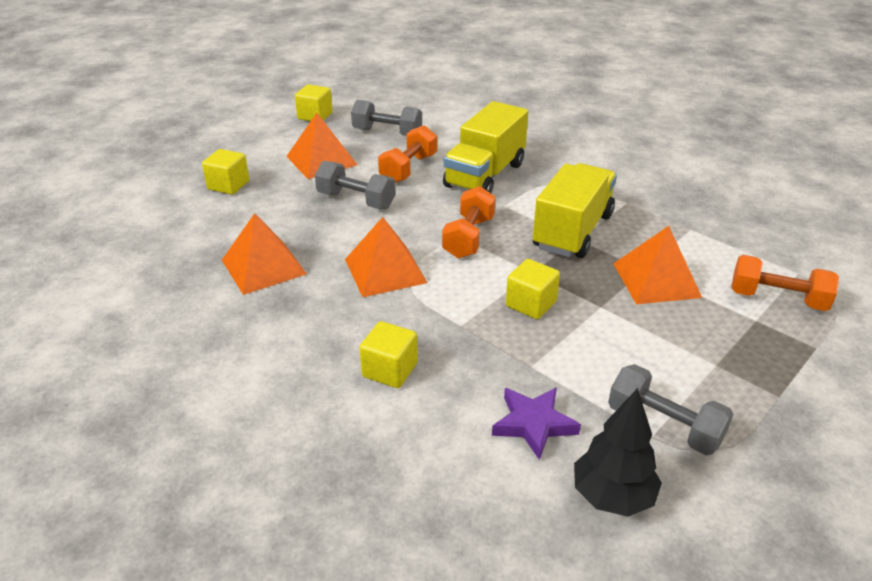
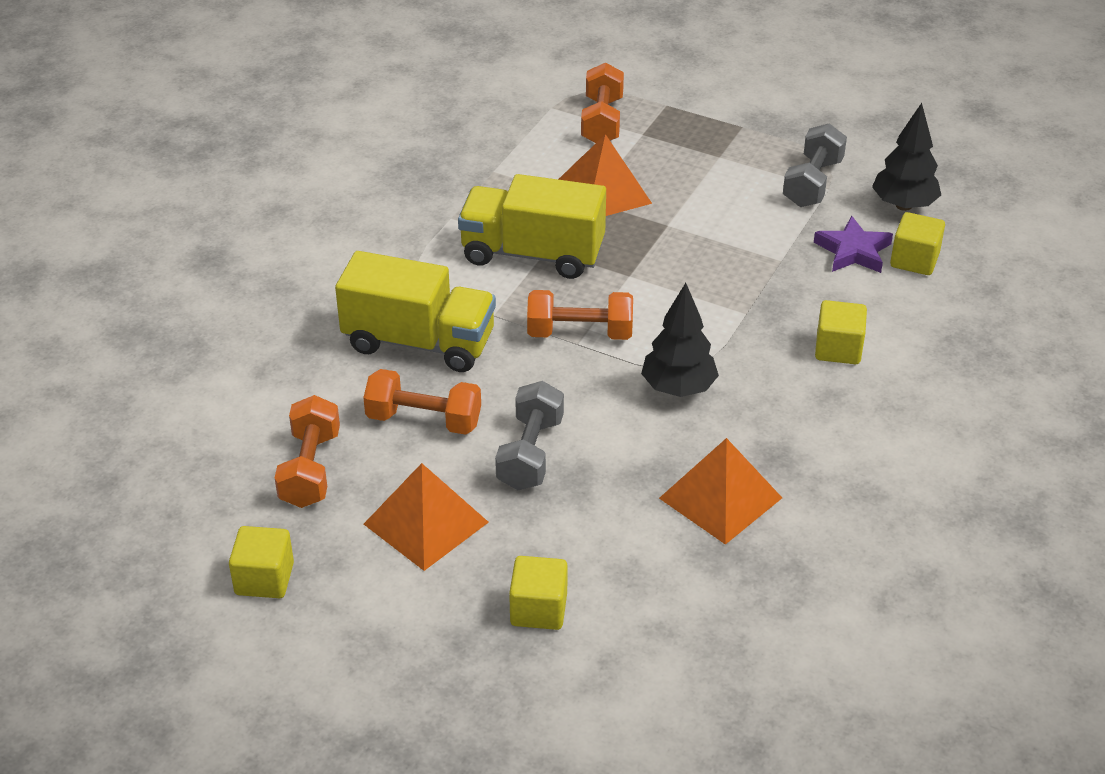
camera: 105 degrees left, 5 degrees up
(385, 270) = (678, 388): orange pyramid -> black tree
(387, 133) = (310, 469): grey dumbbell -> orange dumbbell
(531, 304) = (686, 270): yellow cube -> yellow cube (914, 260)

